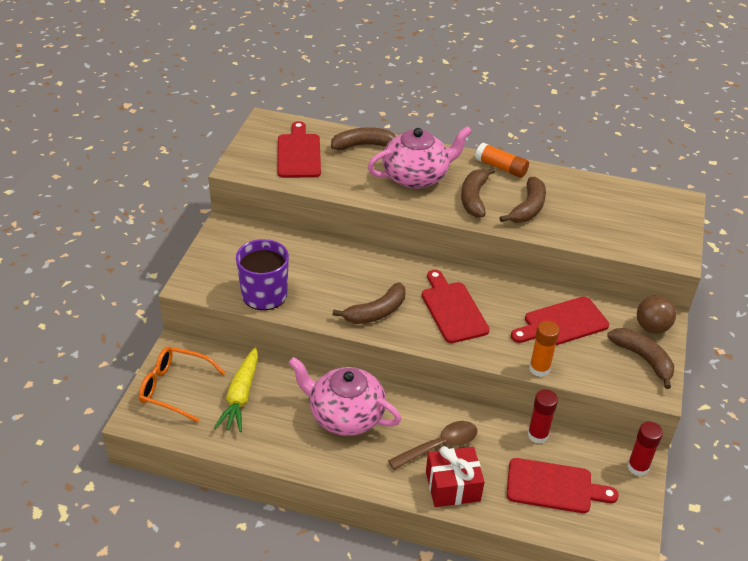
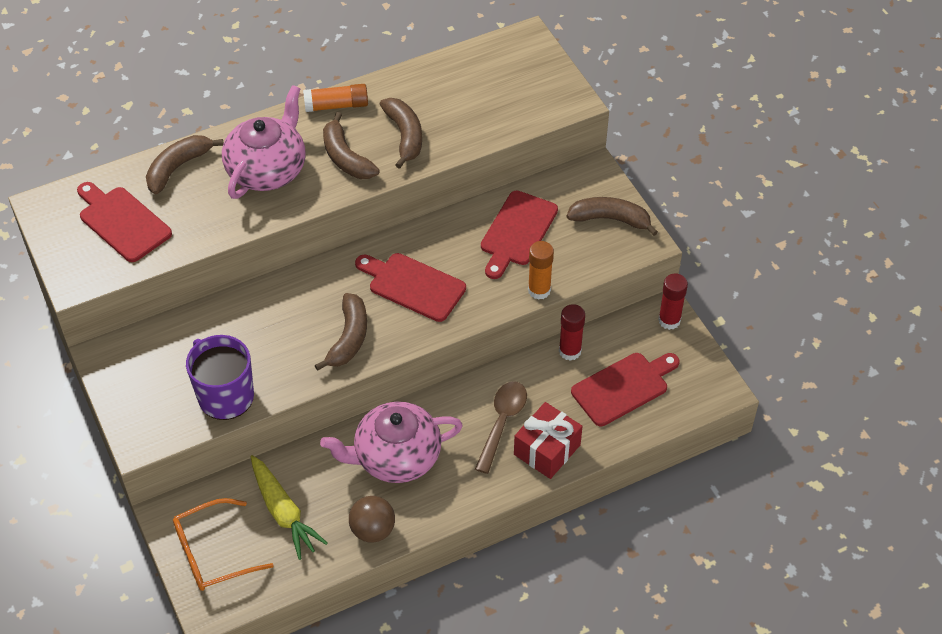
camera: 40 degrees left, 10 degrees up
(651, 327) = (591, 183): brown ball -> brown ball (373, 530)

